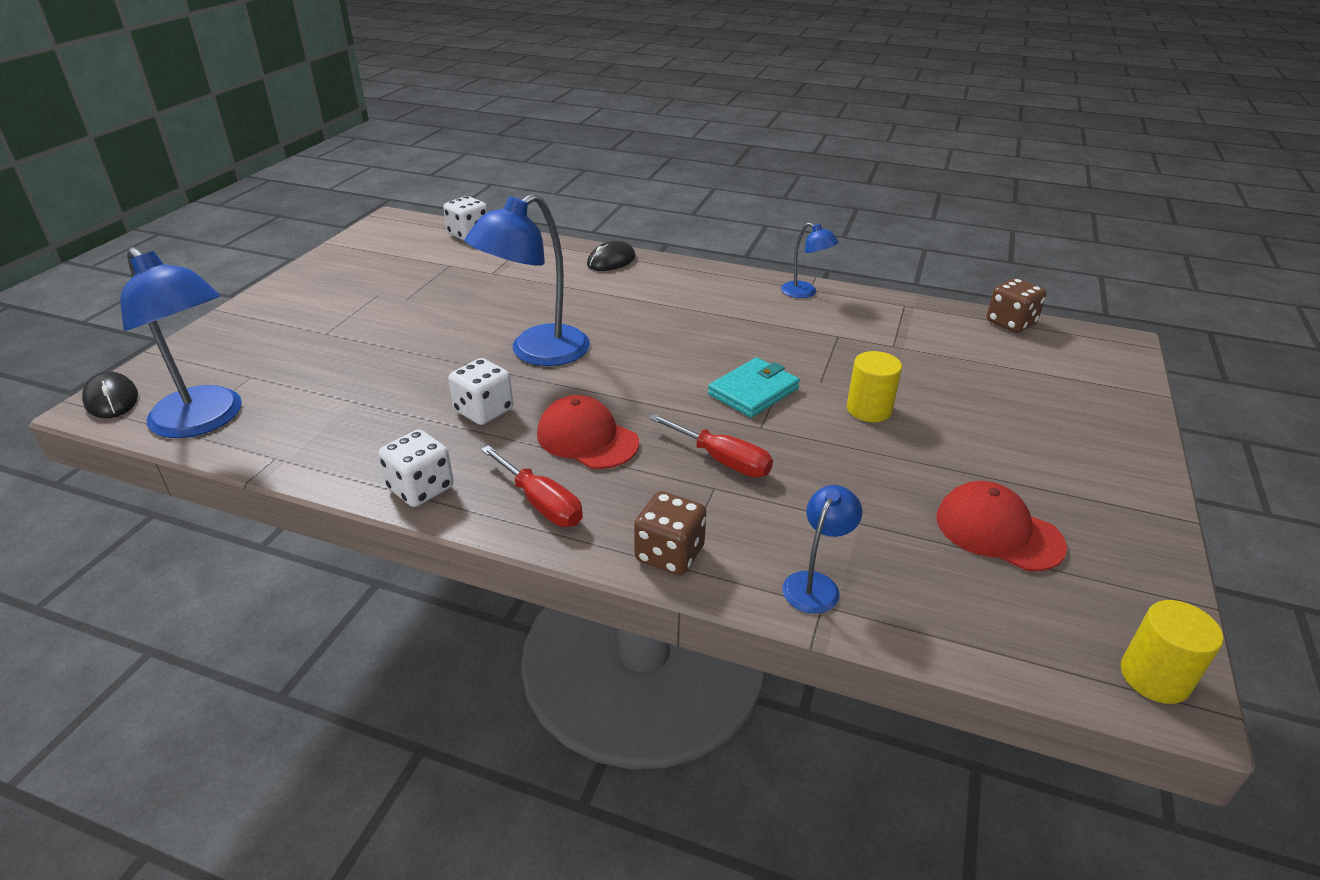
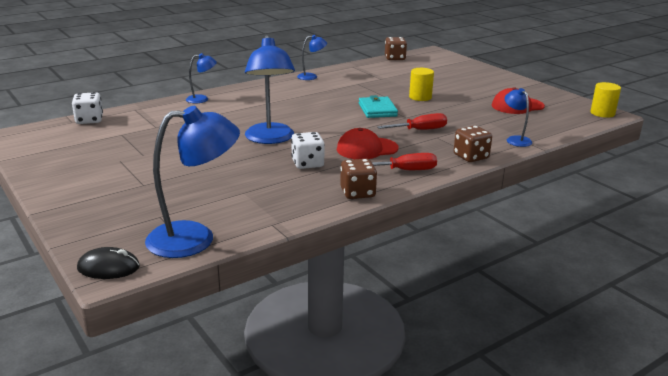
camera: 55 degrees left, 10 degrees down
(421, 488) = (357, 193): white dice -> brown dice
(611, 261) = (202, 99): black mouse -> blue lamp

